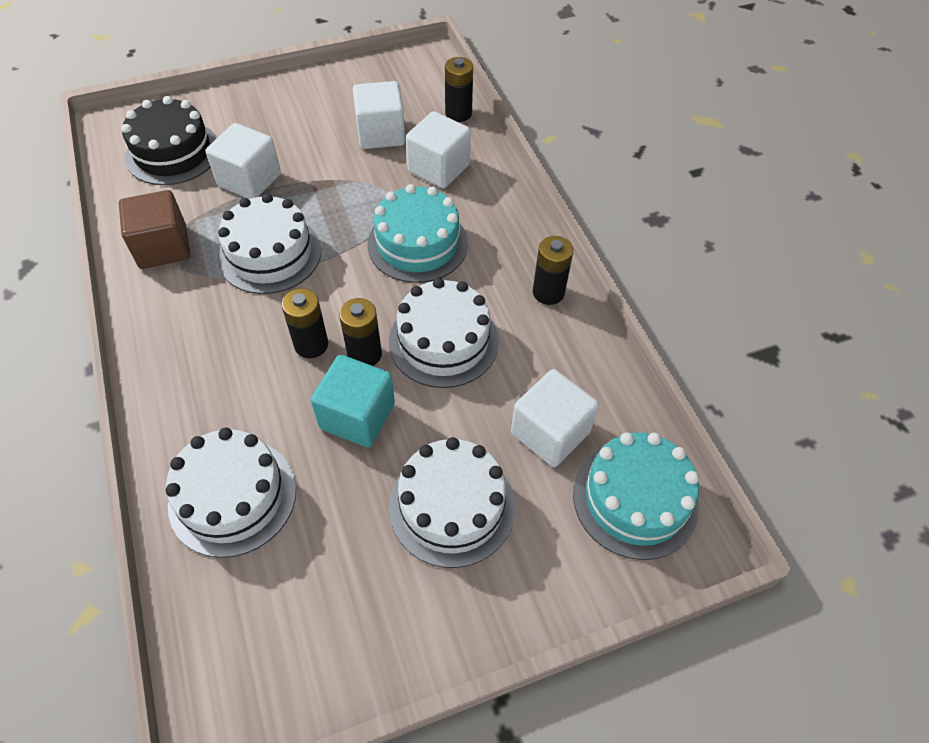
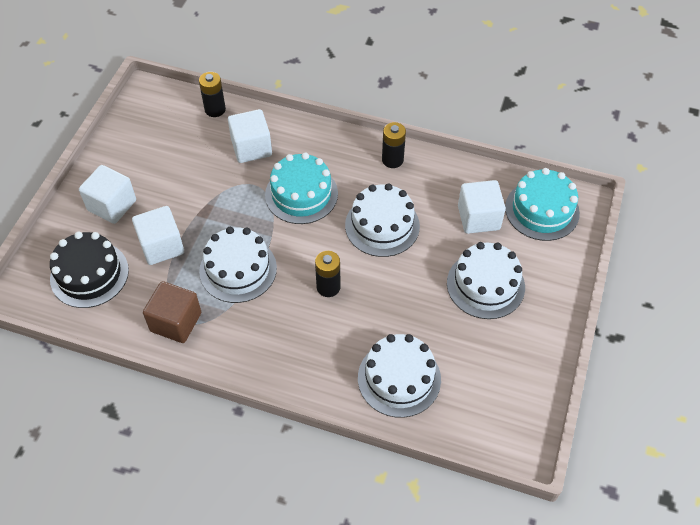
camera: 50 degrees left, 0 degrees up
(357, 416) = (396, 293): turquoise cube -> none
(364, 354) = (358, 266): black battery -> none
(381, 134) = (191, 157): white cube -> white cube (112, 205)

